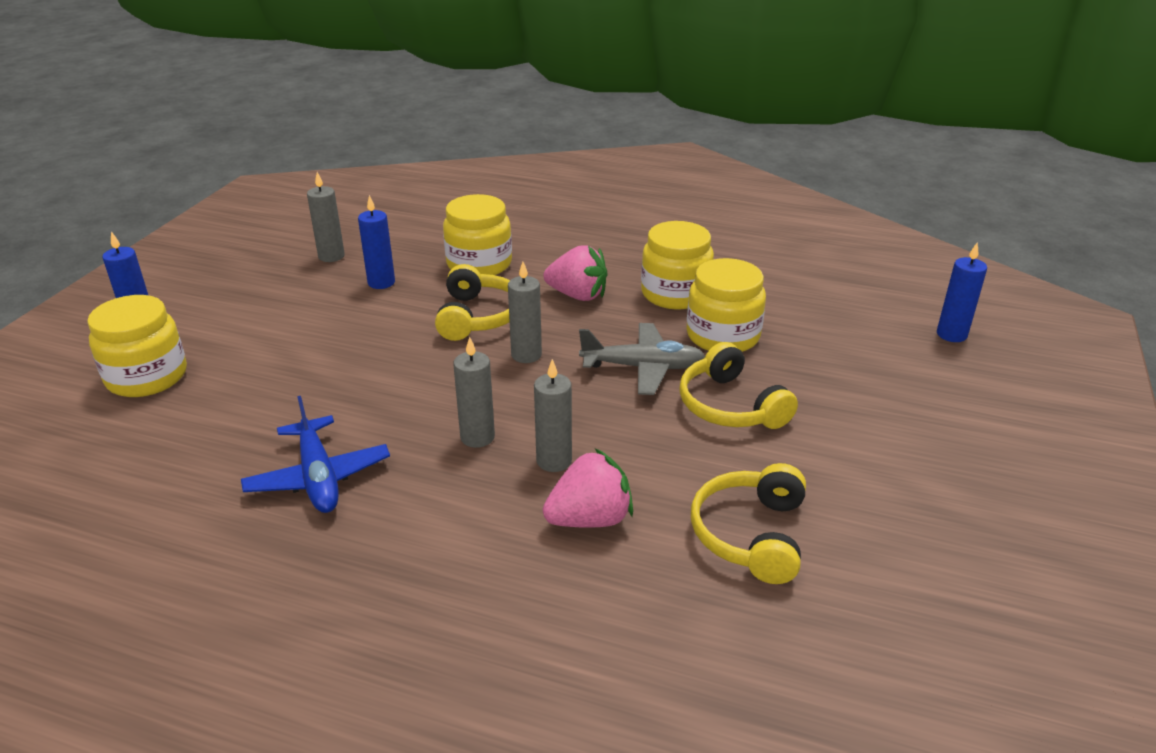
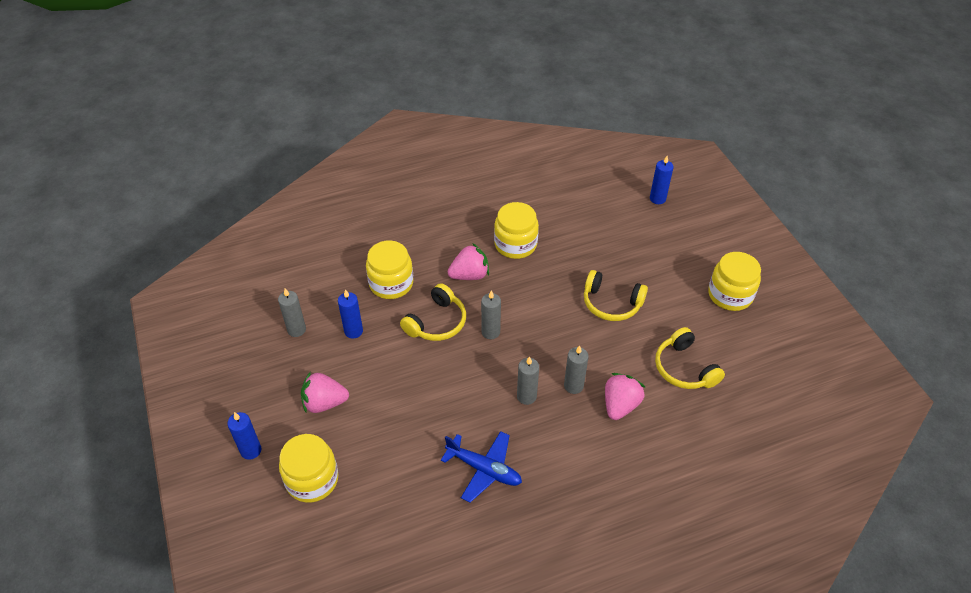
camera: 40 degrees left, 15 degrees up
(261, 323) = (324, 403): none -> pink strawberry
(477, 316) = (436, 322): yellow headphones -> yellow headphones turned 75 degrees clockwise
(643, 368) = (552, 304): grey plane -> none
(723, 336) = (566, 260): yellow jar -> yellow jar (730, 295)

